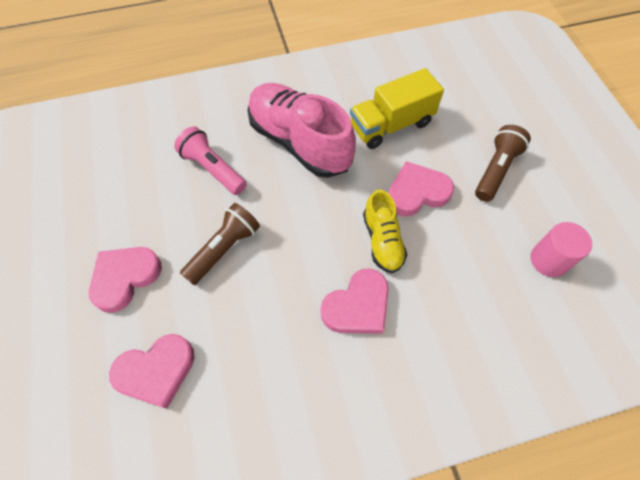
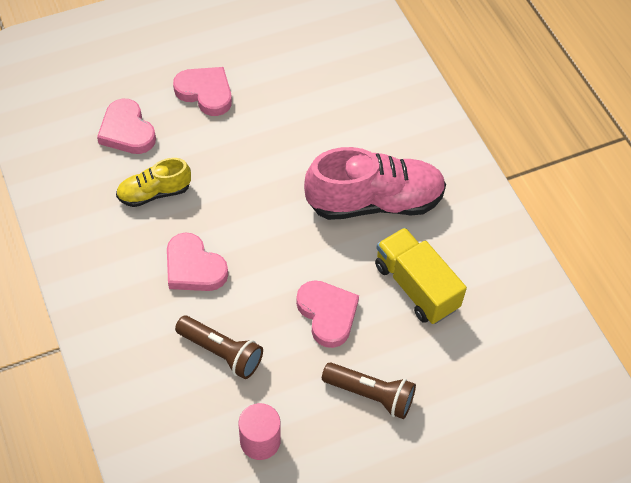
camera: 80 degrees right, 5 degrees down
(213, 169) = (328, 134): pink flashlight -> none
(224, 249) = (241, 157): brown flashlight -> brown flashlight (221, 352)
(299, 142) = (374, 202): pink shoe -> pink shoe turned 45 degrees clockwise
(382, 240) = (265, 284): yellow shoe -> yellow shoe (154, 193)

